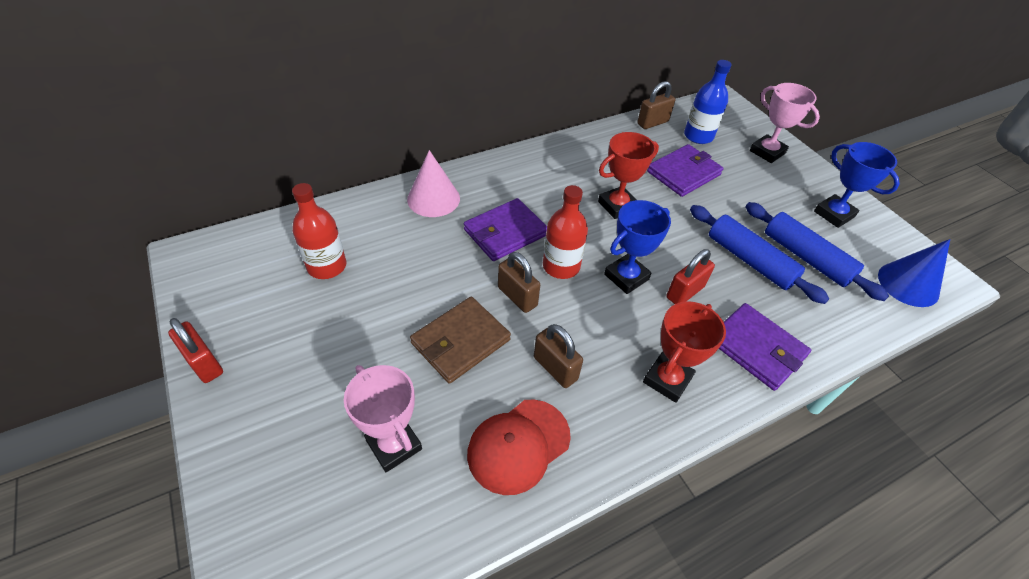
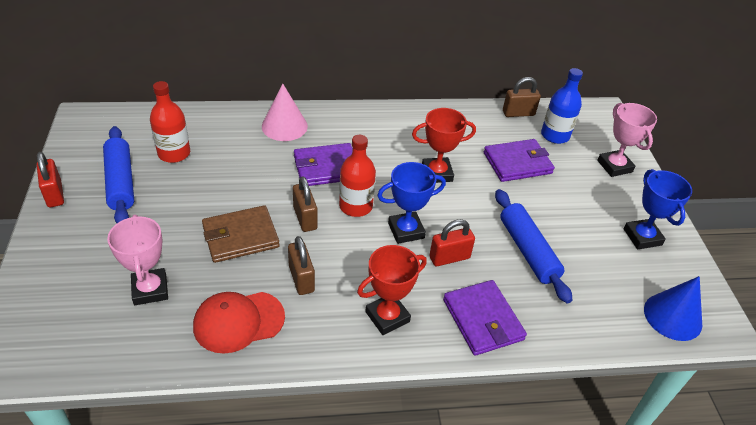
camera: 20 degrees right, 5 degrees down
(806, 257) = (585, 264): blue rolling pin -> blue rolling pin (121, 182)

